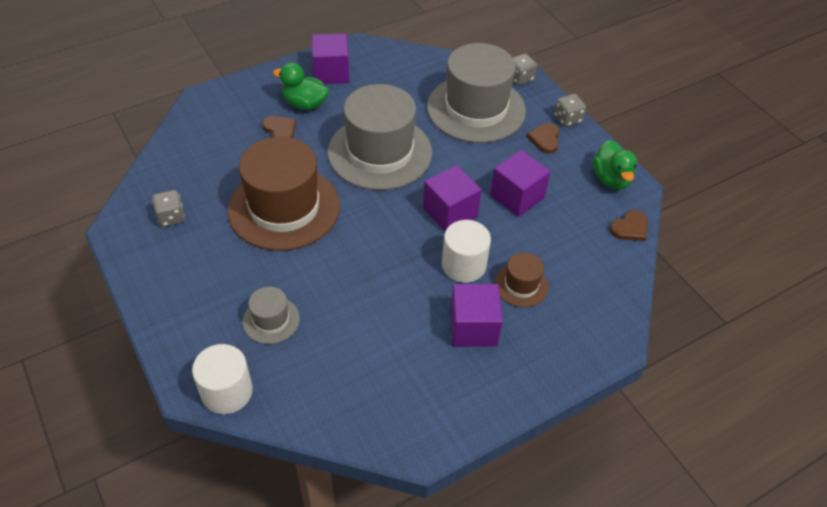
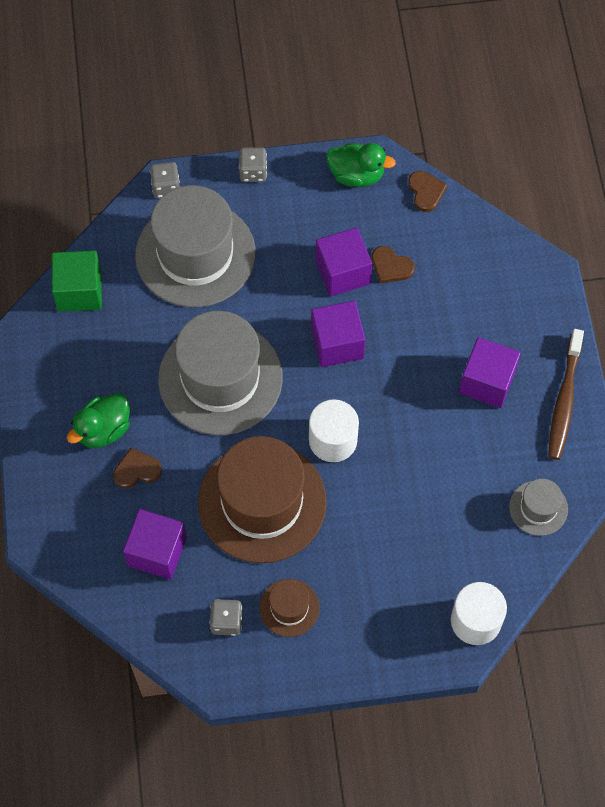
camera: 65 degrees left, 15 degrees up
(271, 320) = (407, 558): grey hat -> grey hat (538, 508)
(331, 73) = (60, 382): purple cube -> purple cube (157, 552)
(408, 61) = (79, 291): none -> green cube
(464, 265) = (410, 359): white cylinder -> white cylinder (333, 440)
(489, 397) = (564, 400): none -> brown toothbrush
(521, 285) = (455, 319): brown hat -> brown hat (289, 608)
(545, 139) = (273, 208): brown heart -> brown heart (391, 266)

